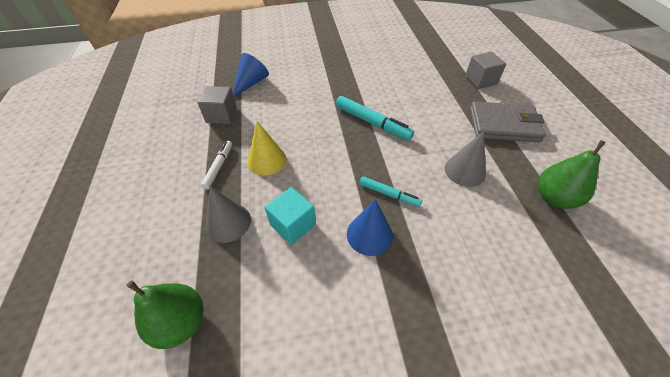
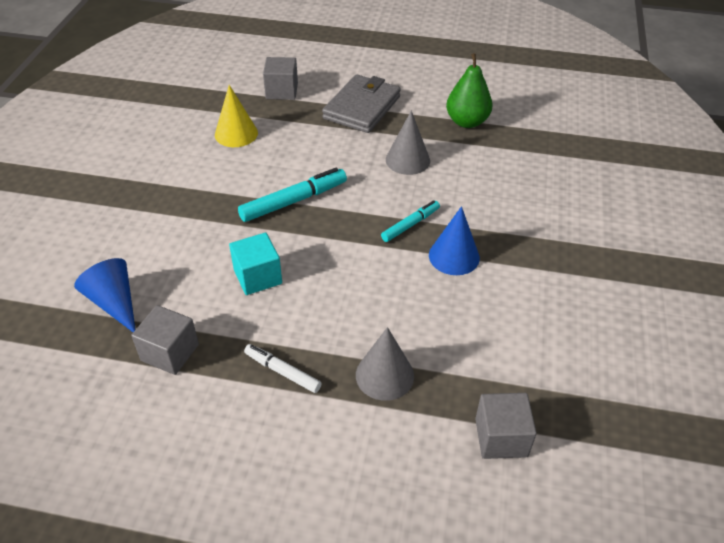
camera: 70 degrees left, 5 degrees down
(181, 322) = (501, 437): green pear -> grey cube
(267, 160) = (300, 317): yellow cone -> yellow cone (236, 134)
(293, 224) = (415, 314): turquoise cube -> turquoise cube (258, 277)

